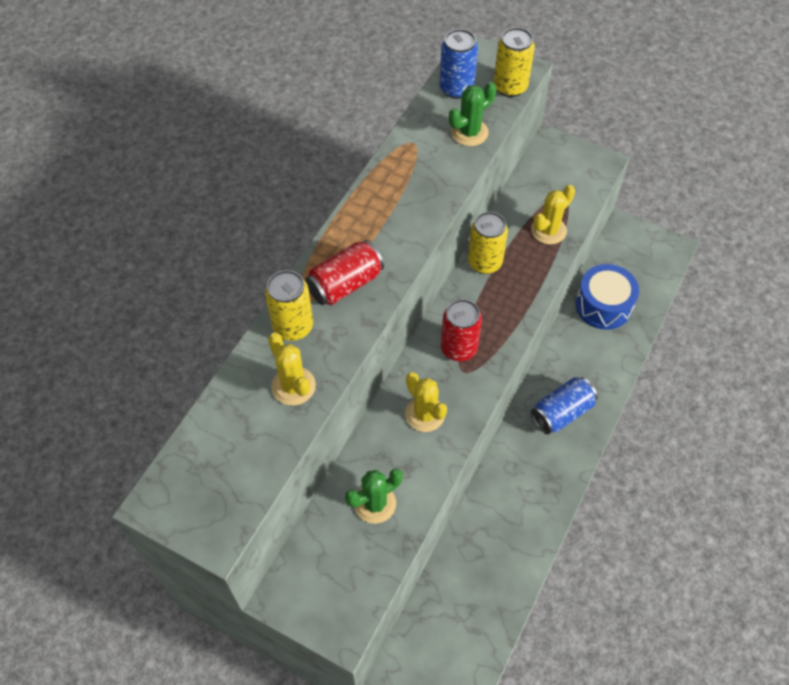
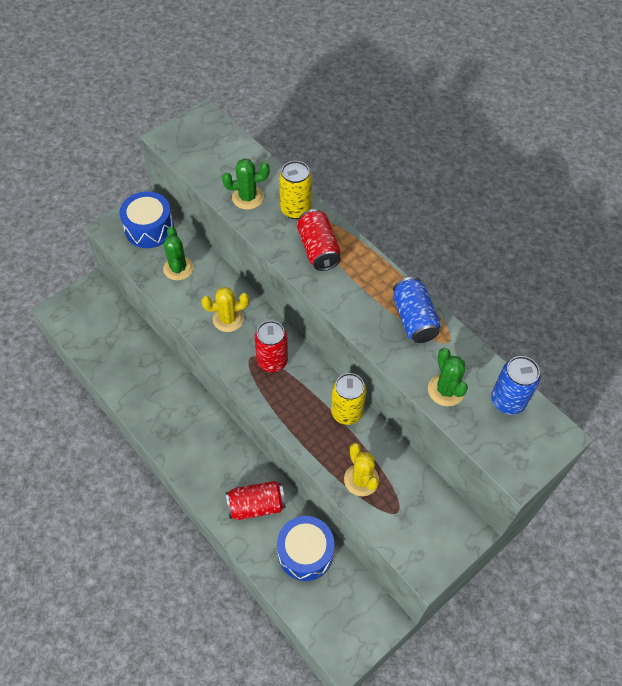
camera: 110 degrees right, 0 degrees up
(293, 386) = (247, 197): yellow cactus -> green cactus
(323, 573) = (149, 228): none -> blue drum
(510, 87) = (496, 449): yellow can -> none
(561, 413) = (219, 467): blue can -> blue can (414, 319)
(582, 362) = (256, 505): none -> red can

